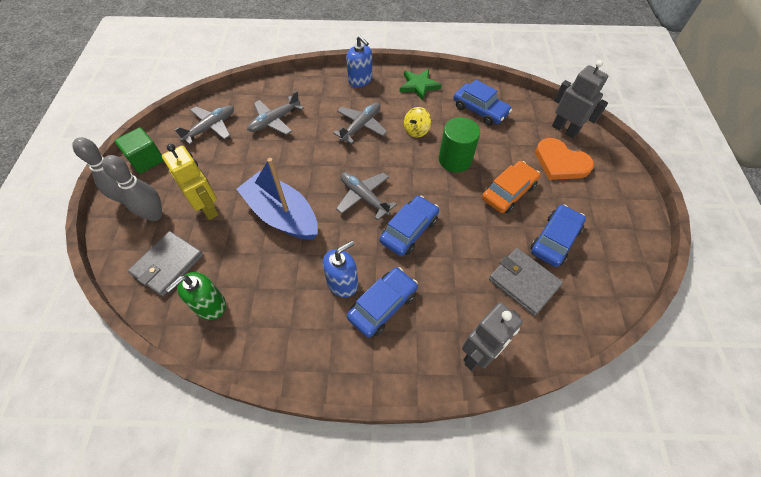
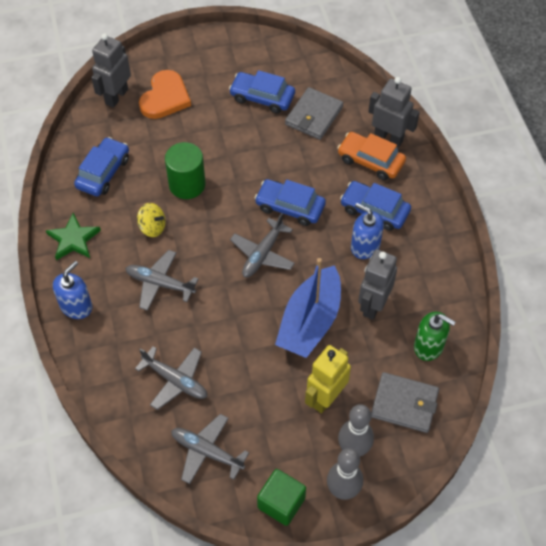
camera: 105 degrees left, 0 degrees up
(275, 270) = (373, 305): none -> grey robot
(508, 192) = (217, 135): orange car -> orange car (370, 161)

